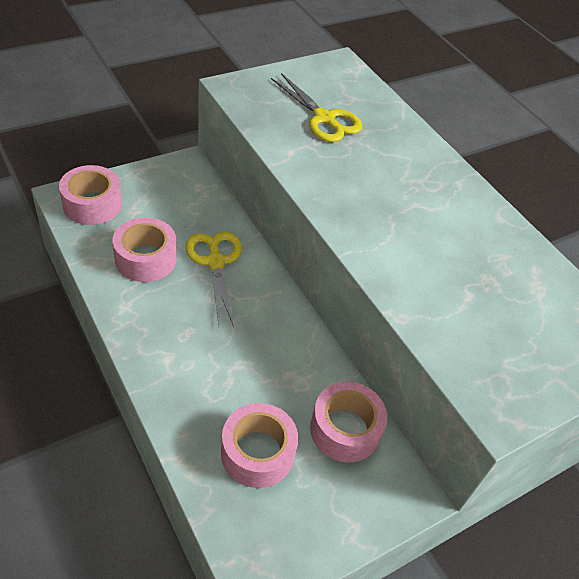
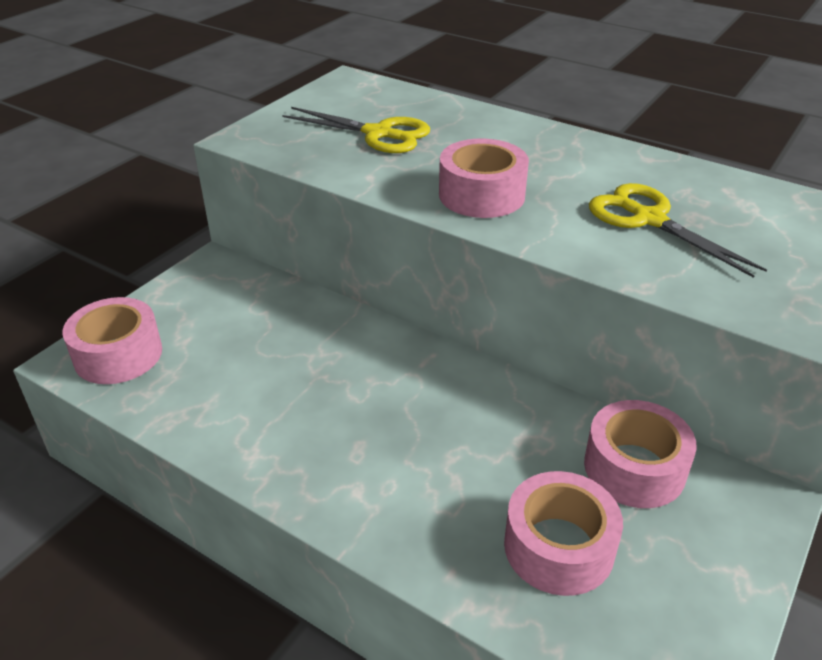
camera: 20 degrees left, 10 degrees down
(146, 259) = (238, 387): pink tape -> pink tape (481, 195)
(215, 262) = (332, 354): yellow scissors -> yellow scissors (649, 219)

